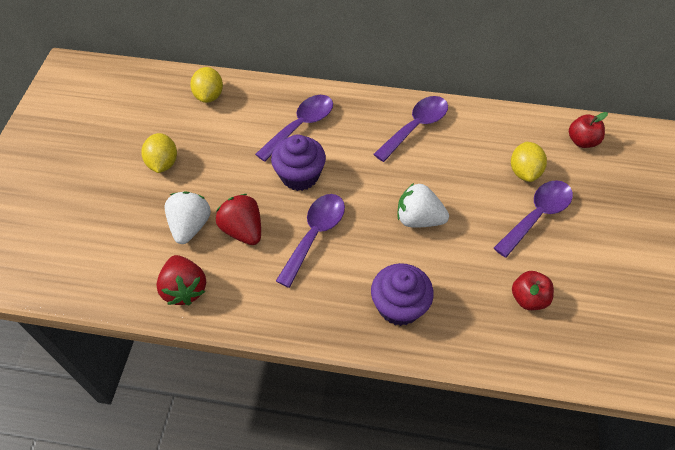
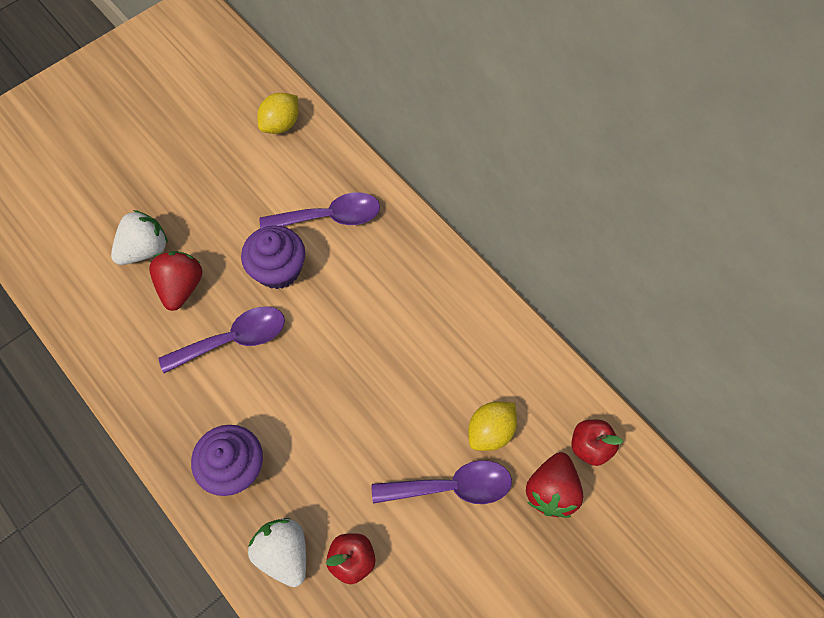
camera: 40 degrees right, 10 degrees up
(163, 163) = (180, 169): yellow lemon -> none
(184, 289) = (88, 306): red strawberry -> red strawberry (551, 490)
(416, 127) = (436, 299): purple spoon -> none
(418, 219) = (337, 398): white strawberry -> white strawberry (284, 553)

